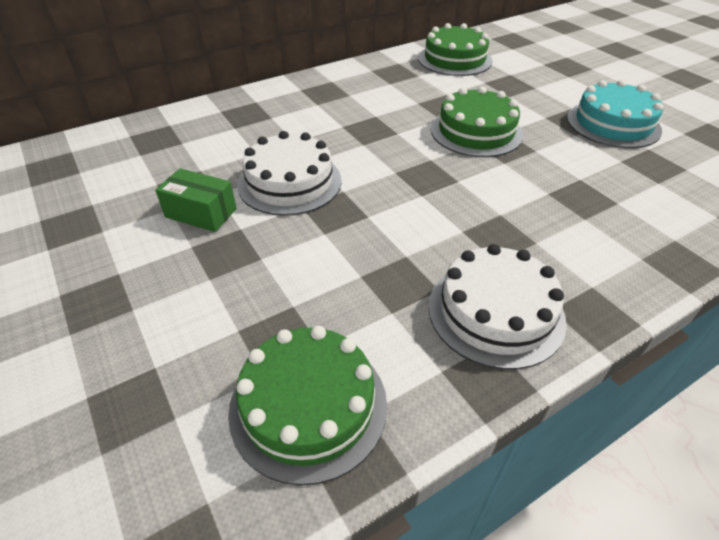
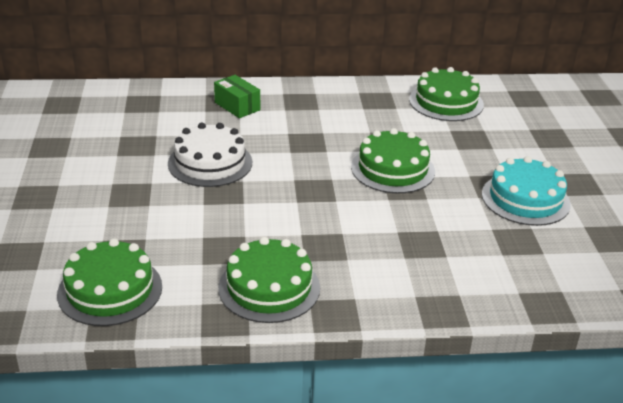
camera: 25 degrees right, 10 degrees down
(201, 213) = (134, 164): green box -> green box (237, 106)
(495, 312) = (269, 287): white cake -> green cake

